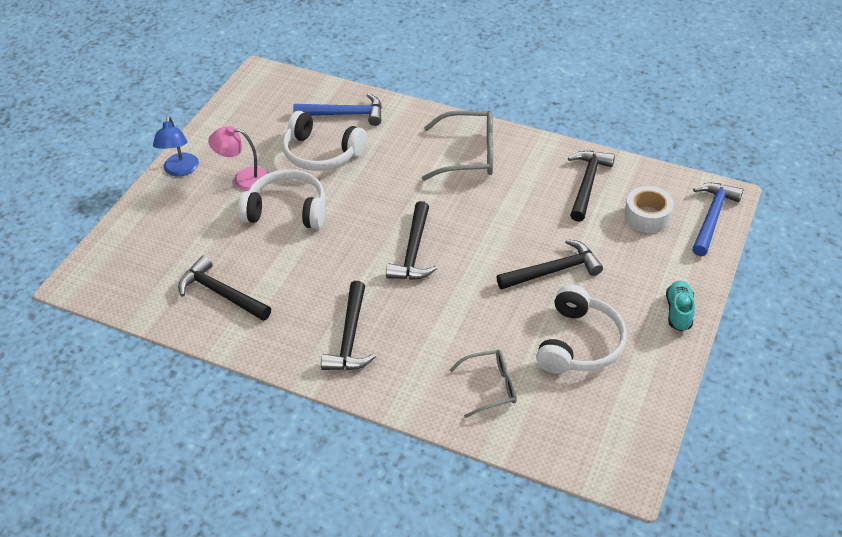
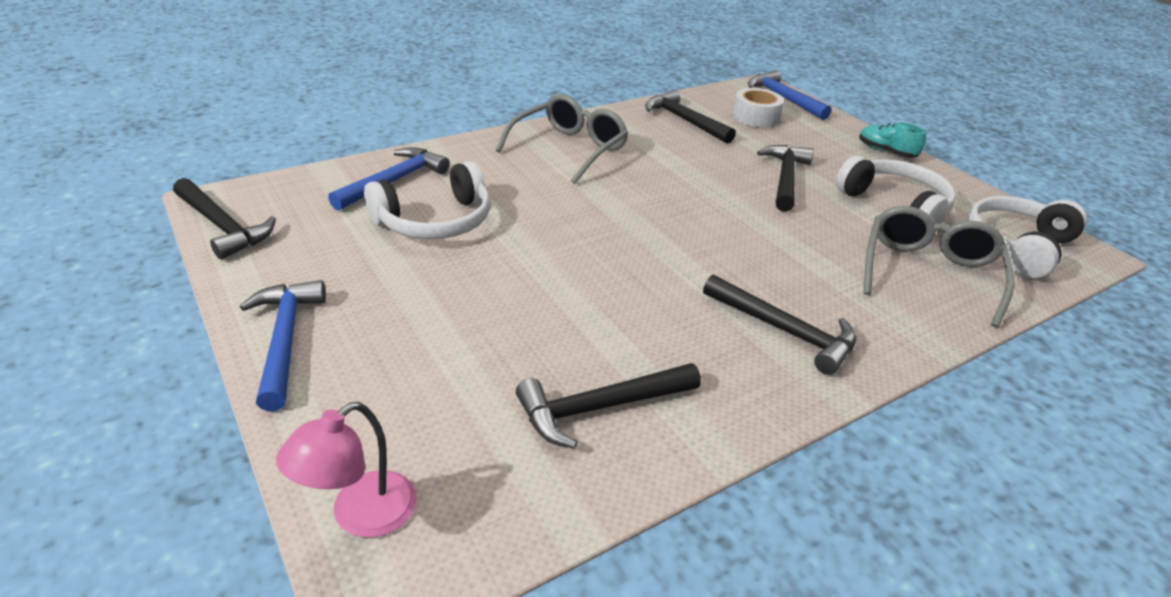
camera: 60 degrees left, 10 degrees down
(180, 170) = (285, 340): blue lamp -> blue hammer
(244, 179) = (392, 293): pink lamp -> pink lamp (360, 515)
(287, 210) = (502, 284): white headphones -> white headphones (1017, 246)
(413, 251) = (679, 233): black hammer -> black hammer (222, 226)
(490, 387) = (928, 273): grey glasses -> grey glasses, size x1.61

